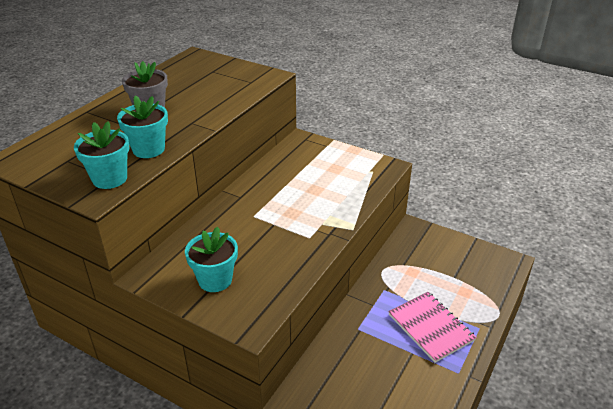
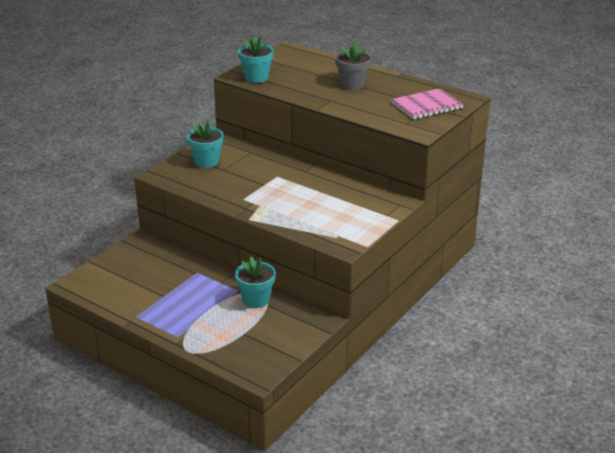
camera: 95 degrees right, 5 degrees down
(148, 149) = (292, 87): turquoise flower pot -> turquoise flower pot (256, 300)
(430, 327) = (186, 309): pink notebook -> pink notebook (426, 106)

